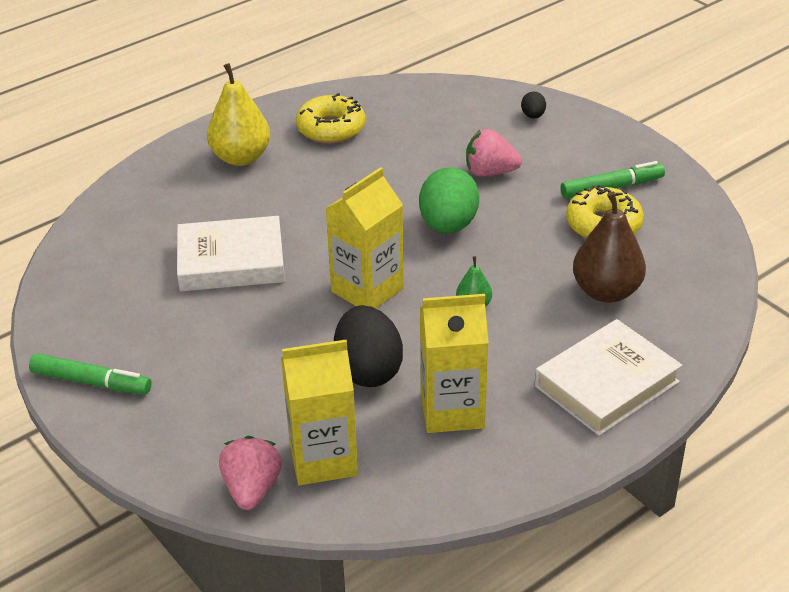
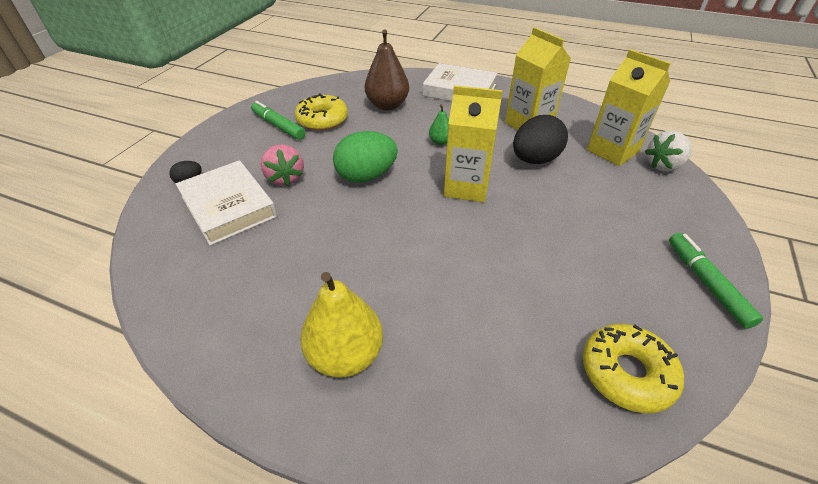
camera: 120 degrees left, 5 degrees up
(231, 261) = (504, 273): white book -> white book (228, 207)
(252, 489) = (663, 166): pink strawberry -> white strawberry
(331, 128) = (254, 302): yellow donut -> yellow donut (626, 373)

